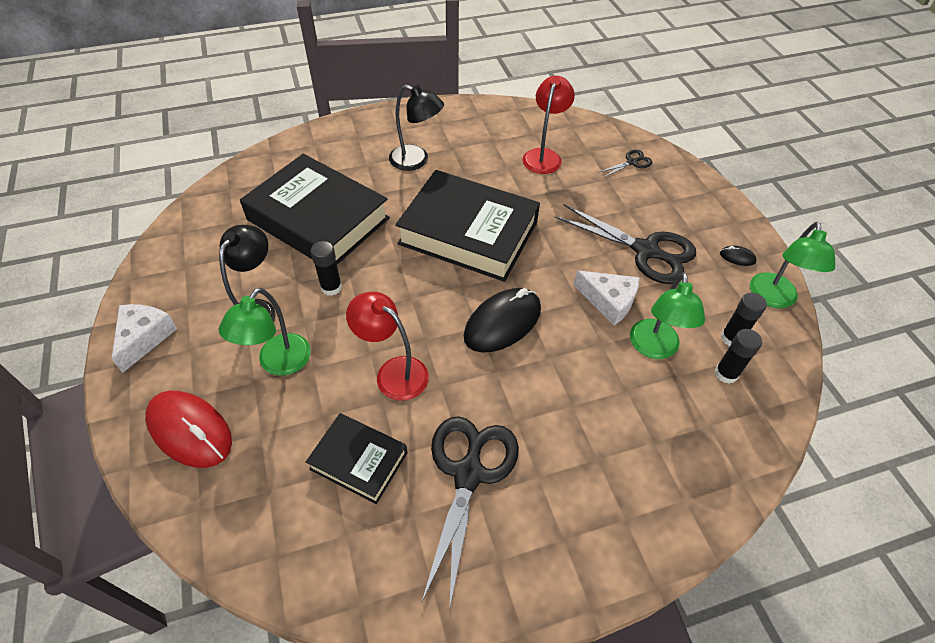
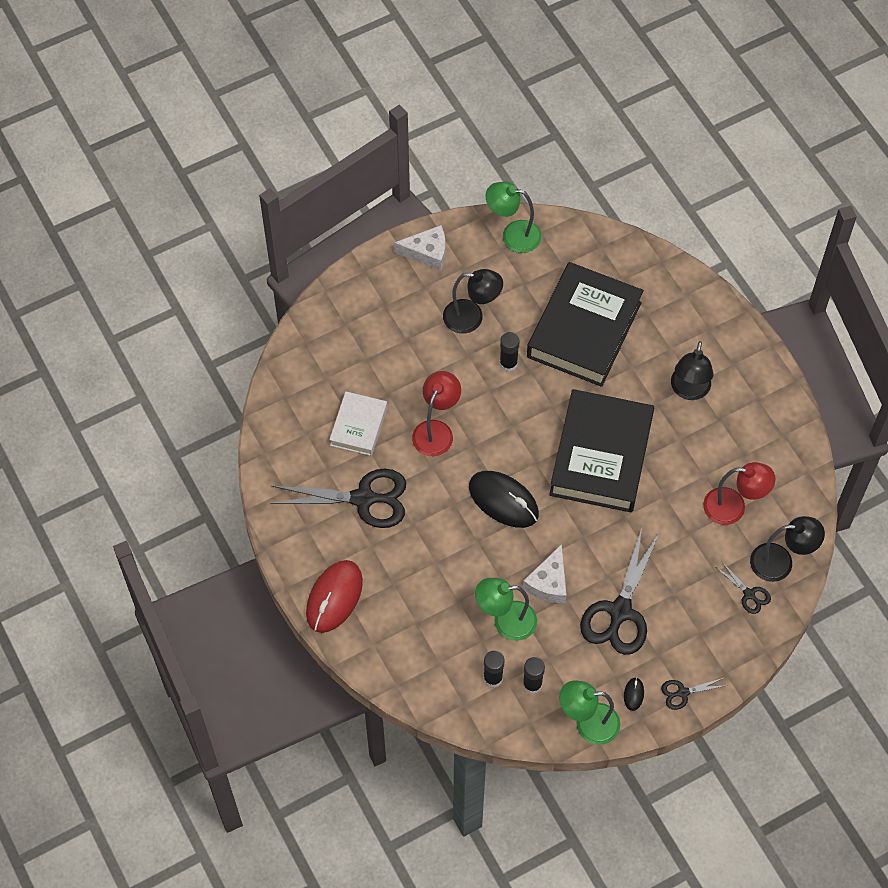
camera: 80 degrees right, 10 degrees up
(190, 430) = (358, 314): red mouse -> red mouse (334, 597)
(278, 363) = (425, 350): green lamp -> green lamp (513, 235)
(359, 460) = (359, 426): black book -> white book
(602, 139) = (780, 562): none -> black lamp
(732, 222) = (683, 693): none -> black scissors

